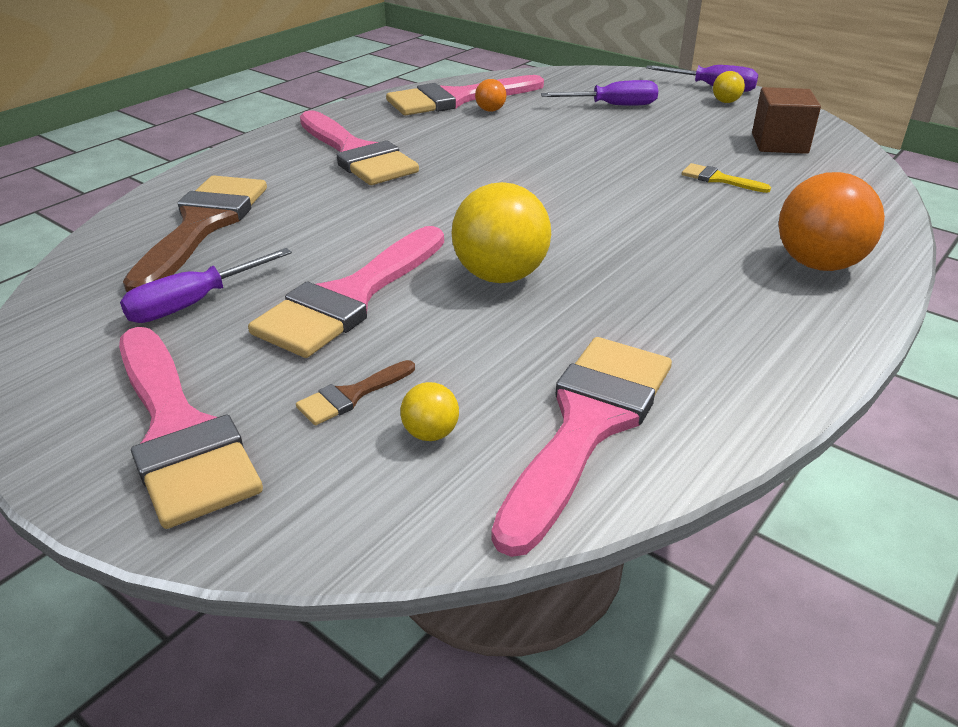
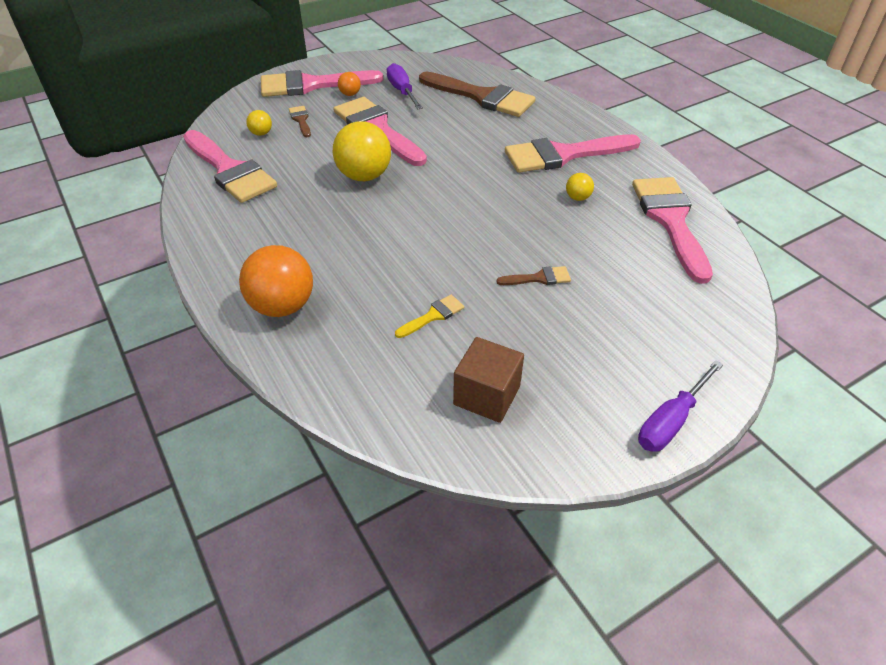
camera: 110 degrees right, 10 degrees up
(490, 110) = (635, 233): orange ball -> orange ball (350, 94)
(605, 141) = (539, 278): none -> brown brush
(613, 105) = (628, 314): purple screwdriver -> none
(725, 102) = (618, 410): yellow ball -> yellow ball (577, 198)

